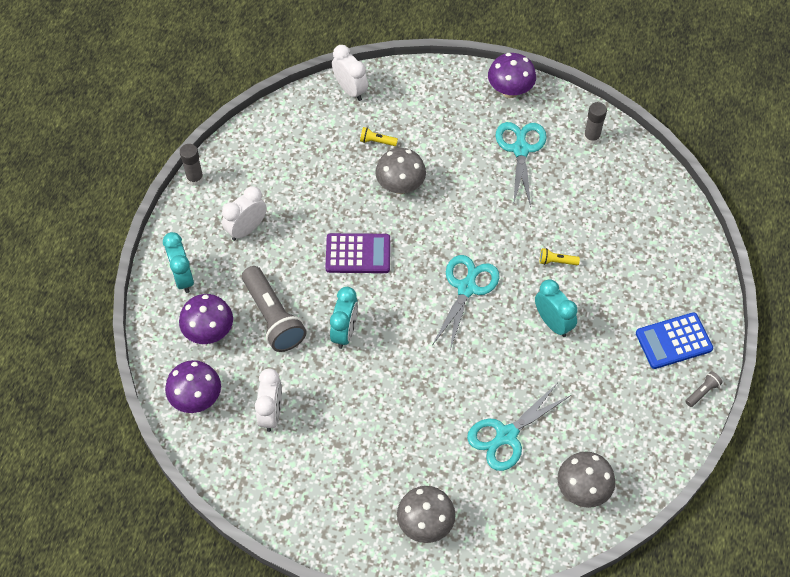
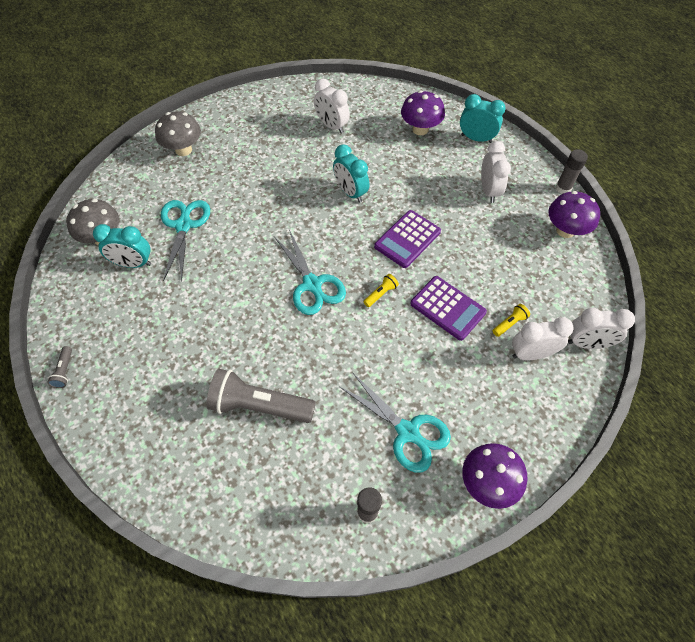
camera: 130 degrees right, 0 degrees up
(196, 398) = (378, 101): purple mushroom -> purple mushroom (565, 230)
(273, 317) = (400, 164): grey flashlight -> grey flashlight (259, 405)
(391, 116) = (531, 354): none -> white clock
(400, 186) = (447, 308): grey mushroom -> purple calculator
(553, 323) = (226, 317): turquoise clock -> turquoise clock (133, 263)
(556, 261) = (272, 364): yellow flashlight -> yellow flashlight (381, 294)
(673, 341) = (120, 389): blue calculator -> none

